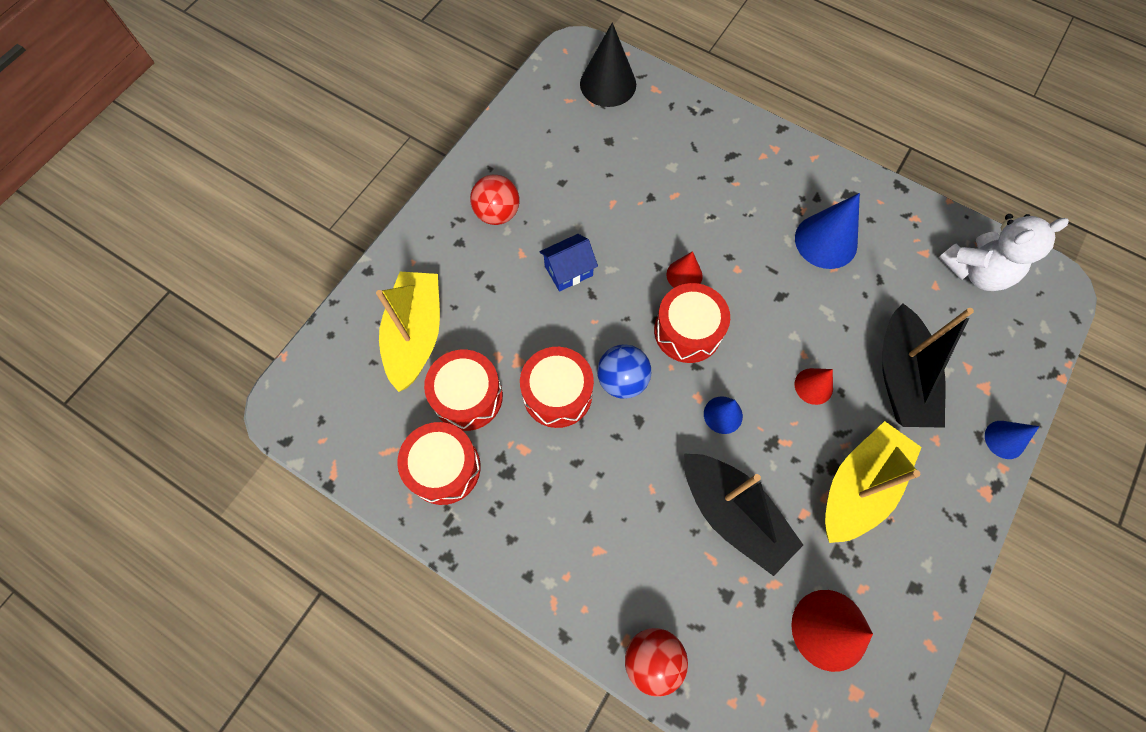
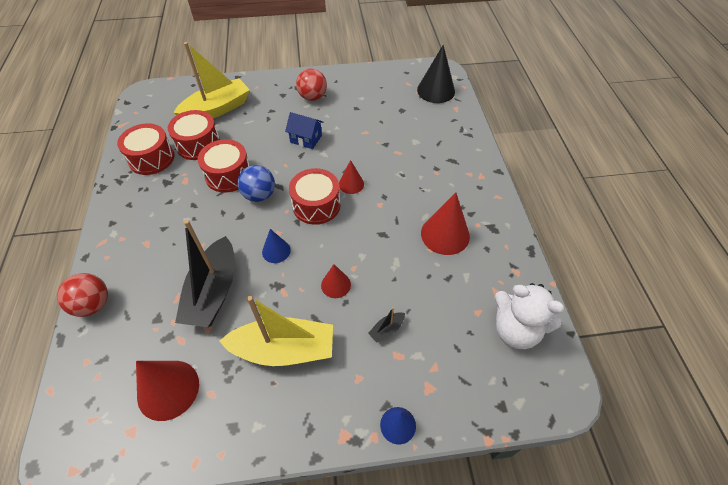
camera: 50 degrees right, 15 degrees down
(826, 241) = (445, 234): blue cone -> red cone
(901, 377) = (386, 330): black boat -> black boat, size x0.40

